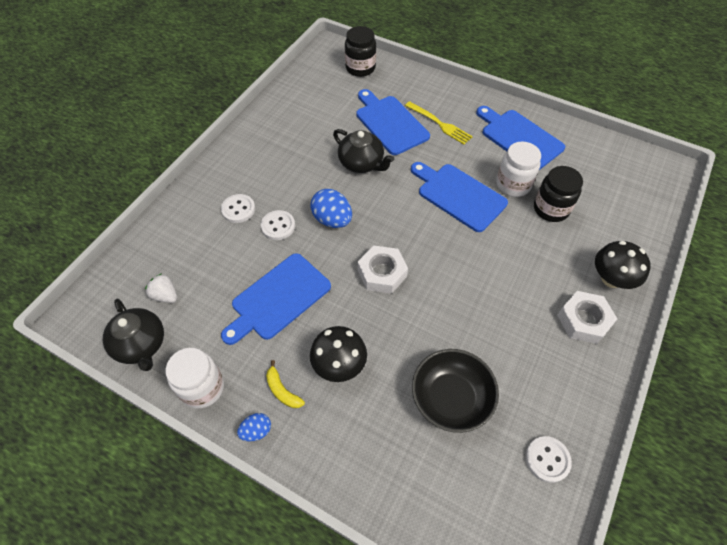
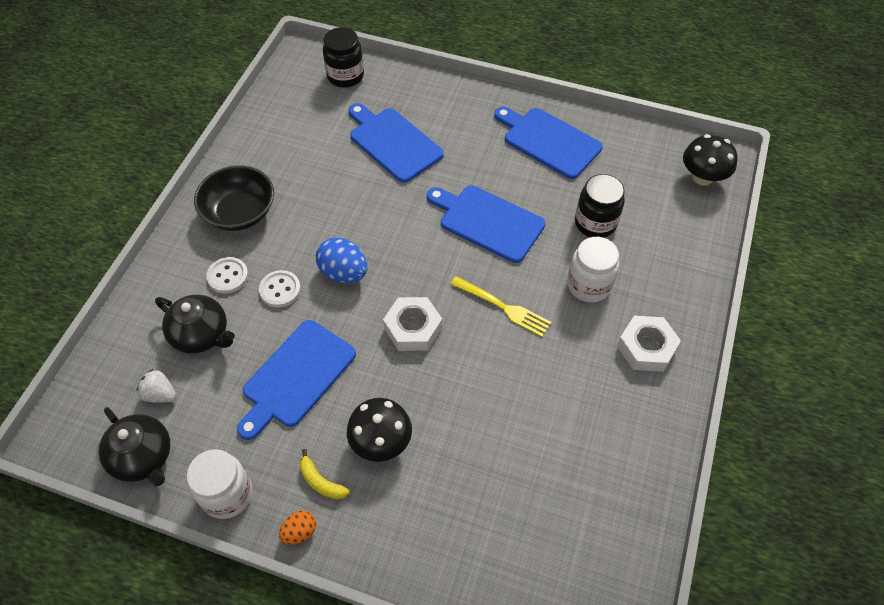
camera: 10 degrees left, 0 degrees up
(256, 431) = (299, 532): blue egg -> orange egg
(362, 163) = (367, 198): black teapot -> black teapot (201, 335)
(439, 124) = (452, 136): yellow fork -> yellow fork (503, 307)
(451, 398) = (512, 458): black bowl -> black bowl (240, 212)
(513, 185) = (548, 200): white jar -> white jar (589, 285)
(547, 459) = (624, 506): white button -> none
(611, 279) = (671, 295): black mushroom -> black mushroom (702, 177)

